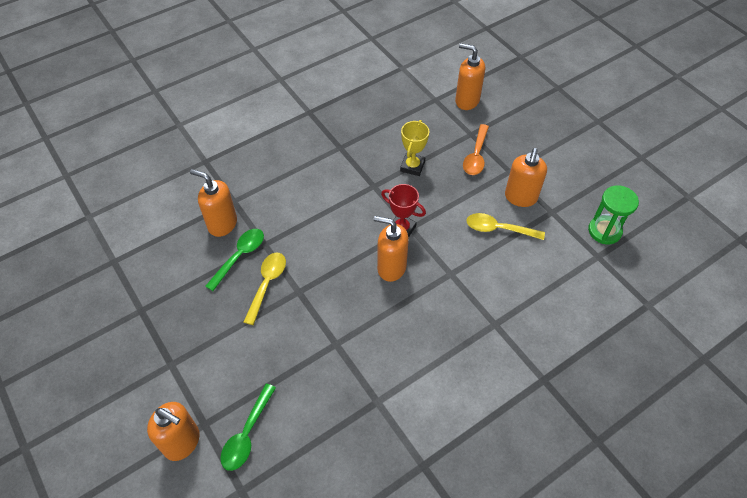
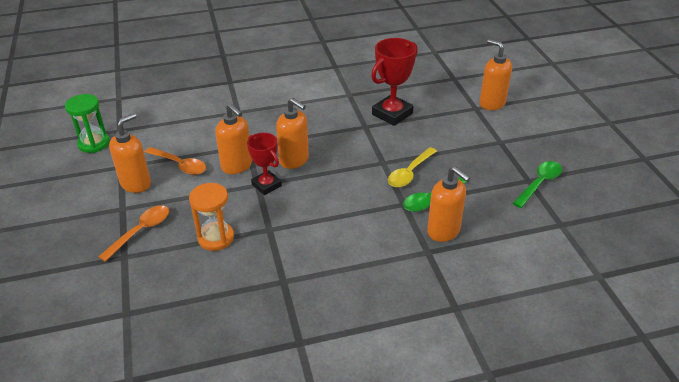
camera: 160 degrees left, 15 degrees down
(247, 434) = (445, 98): green spoon -> green spoon (539, 183)
(310, 377) = (392, 114): none -> red trophy
(412, 166) = (216, 238): yellow trophy -> orange hourglass
(467, 101) = (90, 300): orange soap dispenser -> orange soap dispenser (237, 166)
(498, 229) = (180, 165): yellow spoon -> orange spoon

